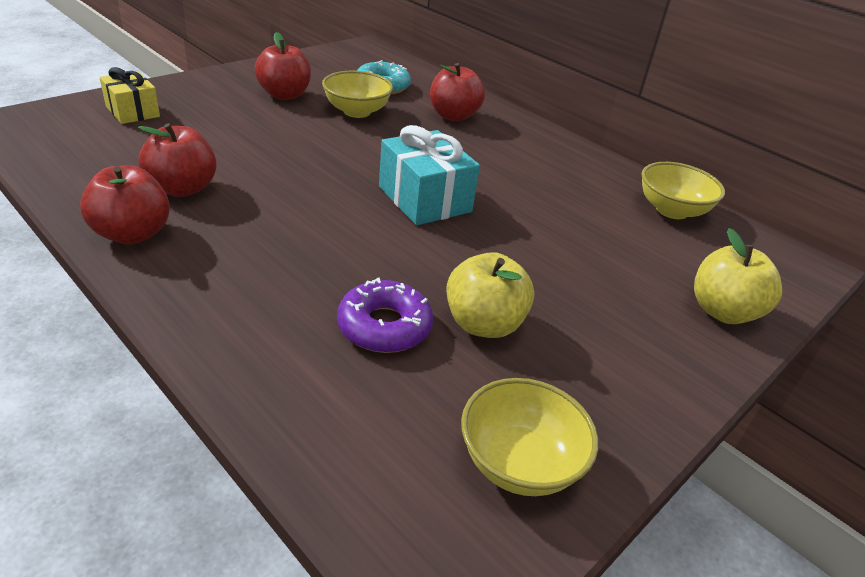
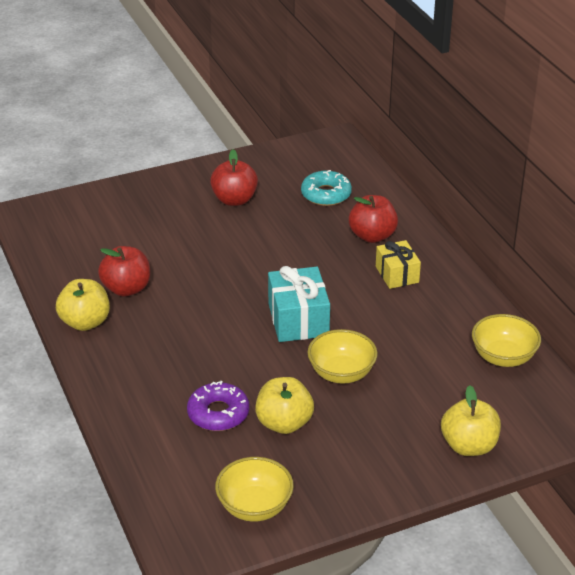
camera: 25 degrees right, 0 degrees up
(132, 111) = (110, 210): yellow gift -> yellow gift (397, 274)
(132, 234) = (85, 322): red apple -> yellow apple
(357, 111) = (288, 224): yellow bowl -> yellow bowl (341, 373)

